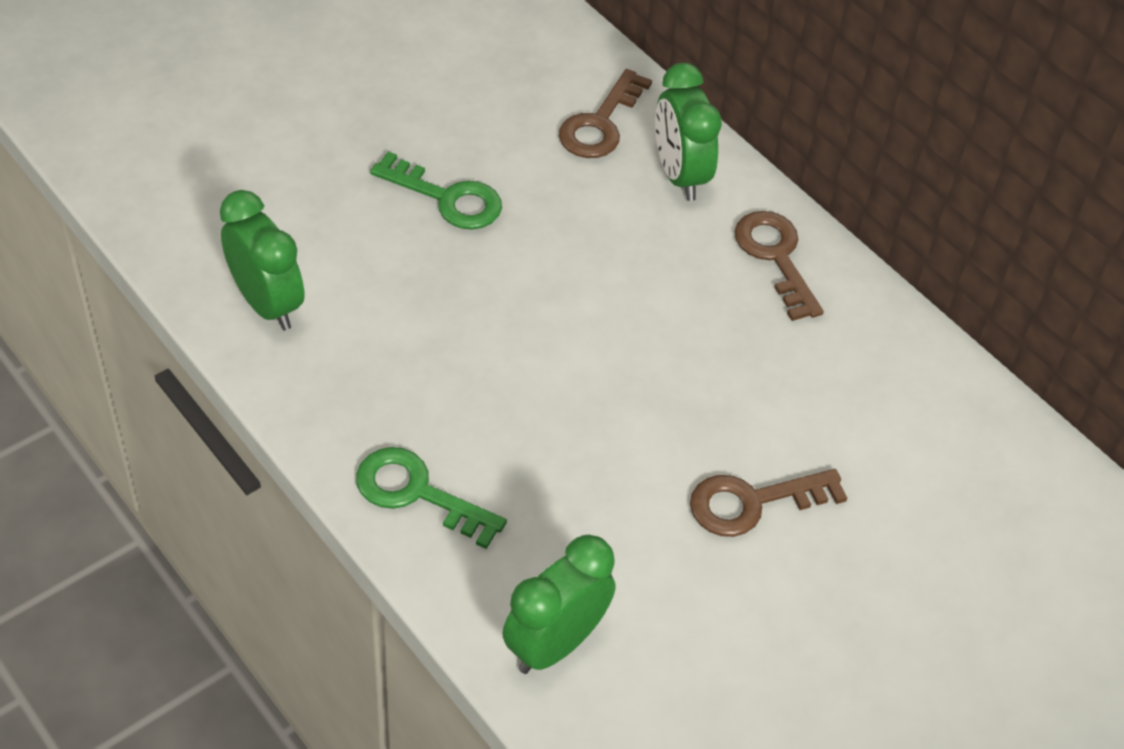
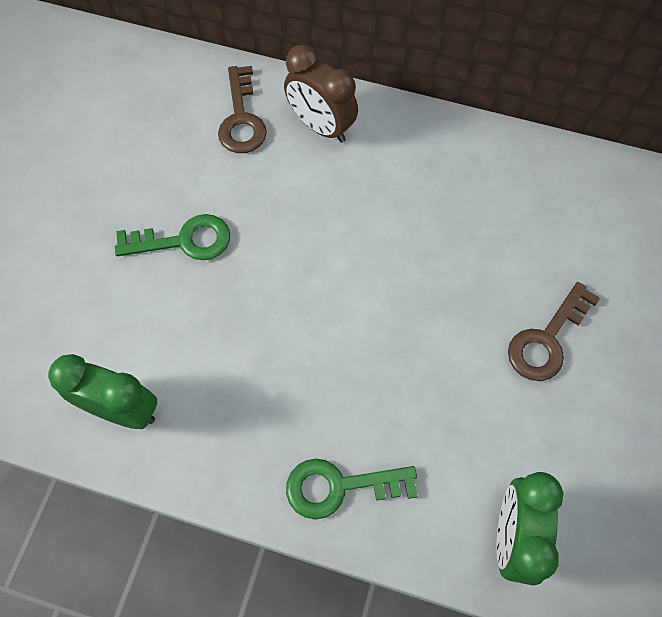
camera: 30 degrees left, 15 degrees up
(679, 175) = (321, 126): green clock -> brown clock
(776, 257) = (425, 149): brown key -> none

